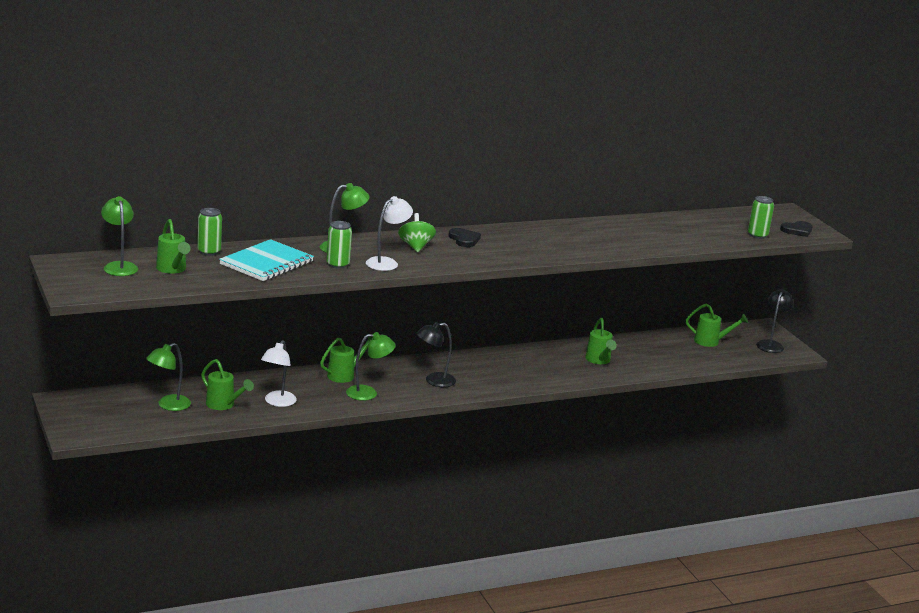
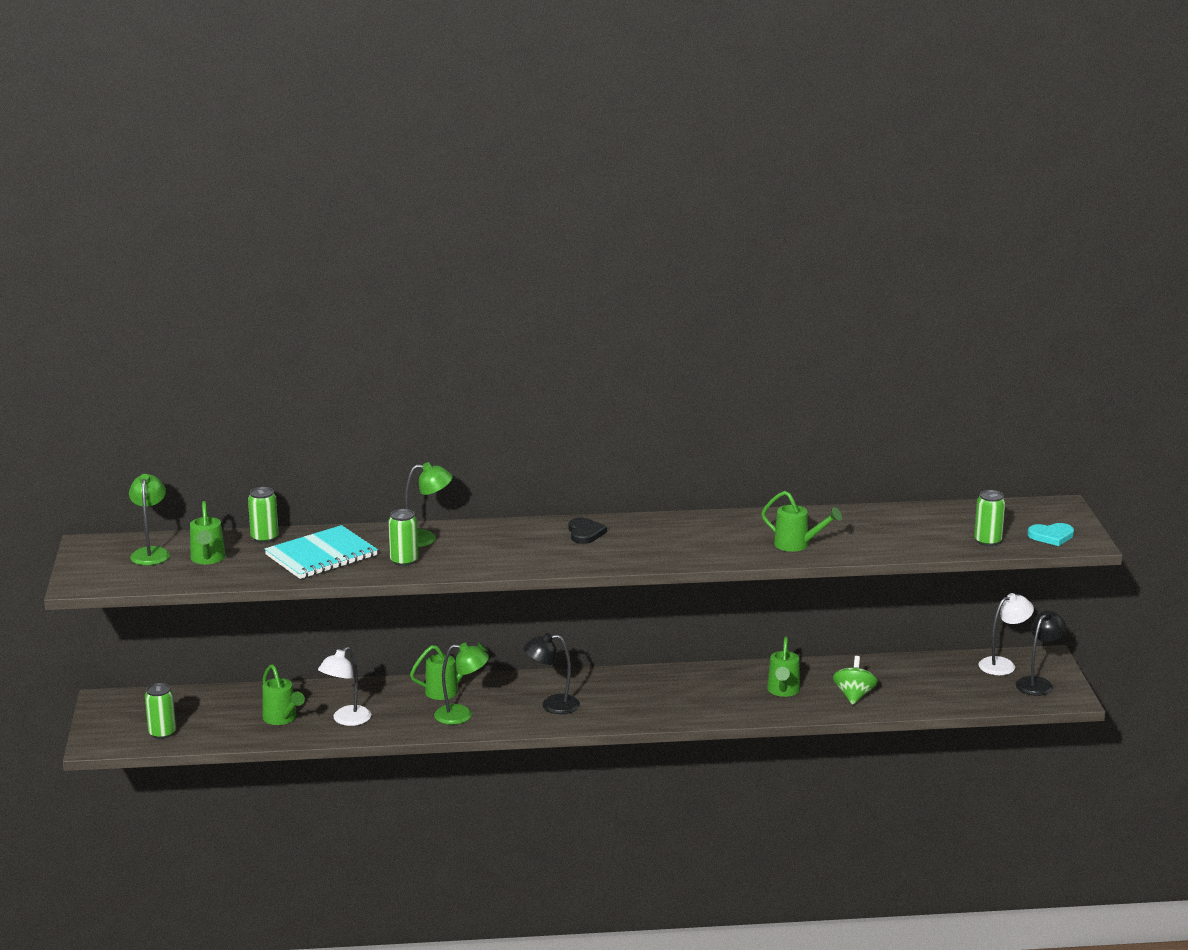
camera: 20 degrees right, 0 degrees up
(127, 423) = (162, 733): none -> green can
(168, 405) = (219, 715): green lamp -> none
(387, 262) = (465, 561): white lamp -> white lamp (1003, 664)
(415, 246) = (517, 540): green spinning top -> green spinning top (854, 696)
(711, 342) = (955, 674): green watering can -> green watering can (797, 545)
(797, 230) = (1051, 536): black heart -> turquoise heart

